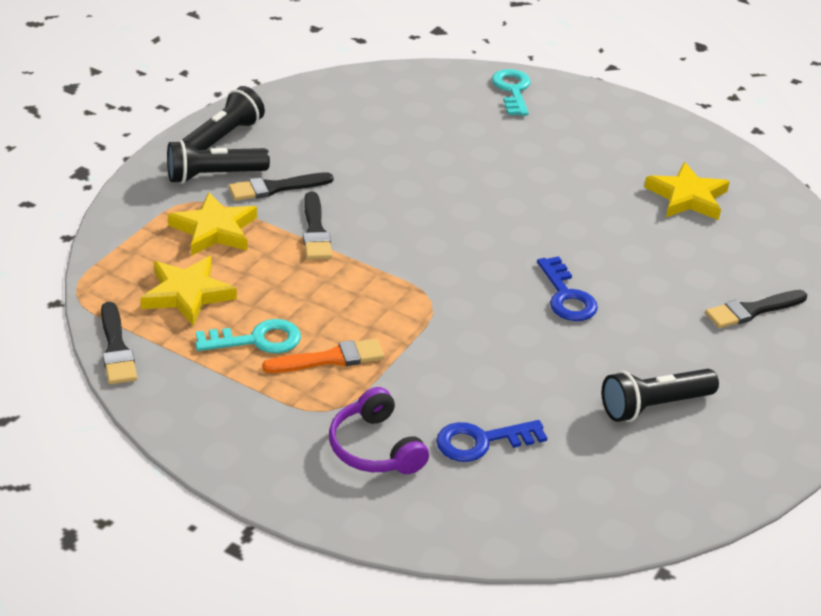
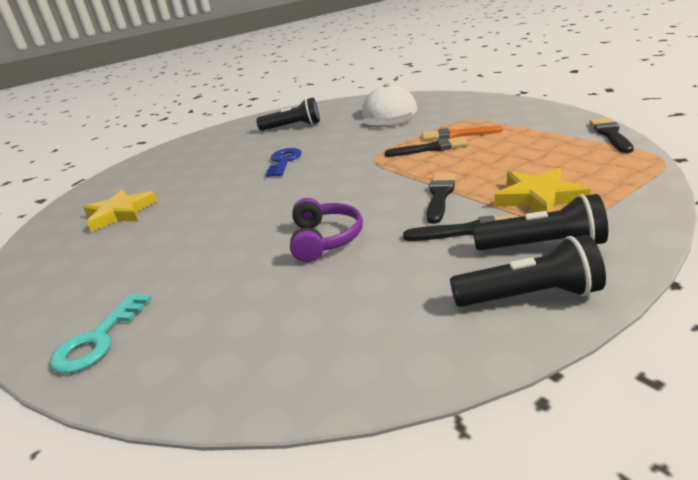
camera: 150 degrees left, 10 degrees down
(187, 294) = (560, 159): yellow star -> none
(223, 137) = (530, 296): black flashlight -> black flashlight turned 150 degrees counterclockwise
(257, 340) = (504, 140): turquoise key -> none
(375, 448) = (444, 111): purple headphones -> purple headphones (325, 239)
(482, 441) = (388, 115): blue key -> white cap
(752, 310) = (189, 157): black brush -> black brush (430, 149)

